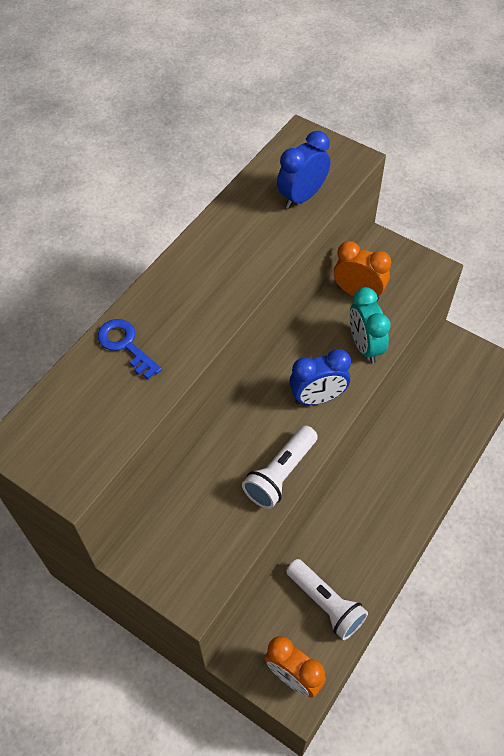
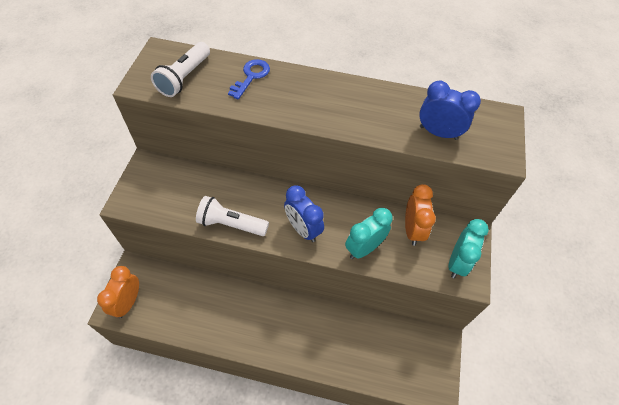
camera: 65 degrees right, 0 degrees up
(326, 603) = (183, 307): white flashlight -> white flashlight (184, 78)
(411, 270) = (457, 262): none -> turquoise clock

